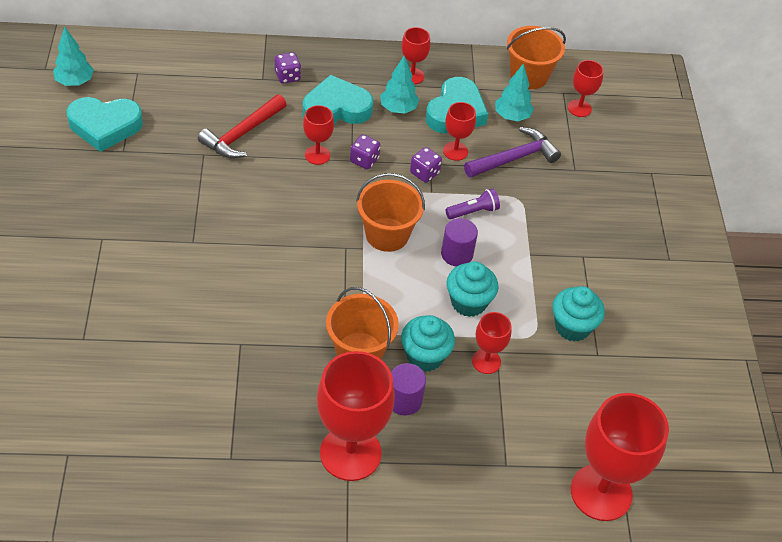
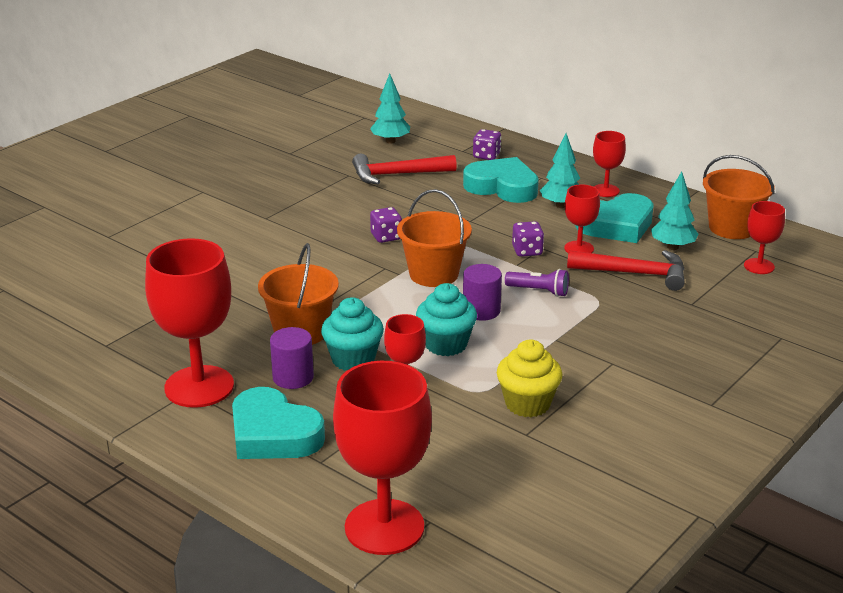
camera: 45 degrees right, 20 degrees down
(75, 82) = (310, 107): turquoise tree -> turquoise tree (390, 141)
(105, 126) = (296, 136): turquoise heart -> turquoise heart (273, 434)
(317, 155) = (443, 207): red goblet -> none
(364, 160) = (481, 224): purple dice -> purple dice (386, 237)
(514, 158) = (634, 273): purple hammer -> red hammer
(572, 327) = (527, 404): turquoise cupcake -> yellow cupcake

